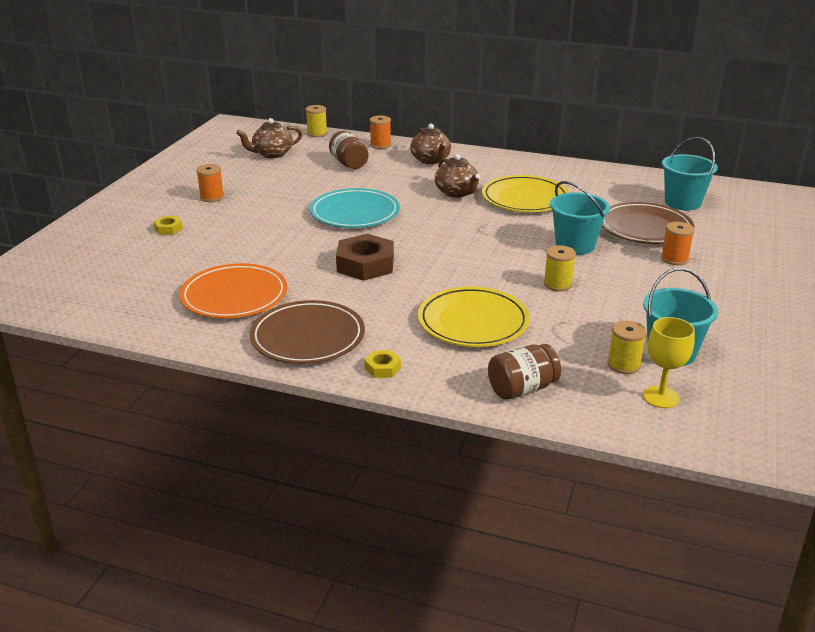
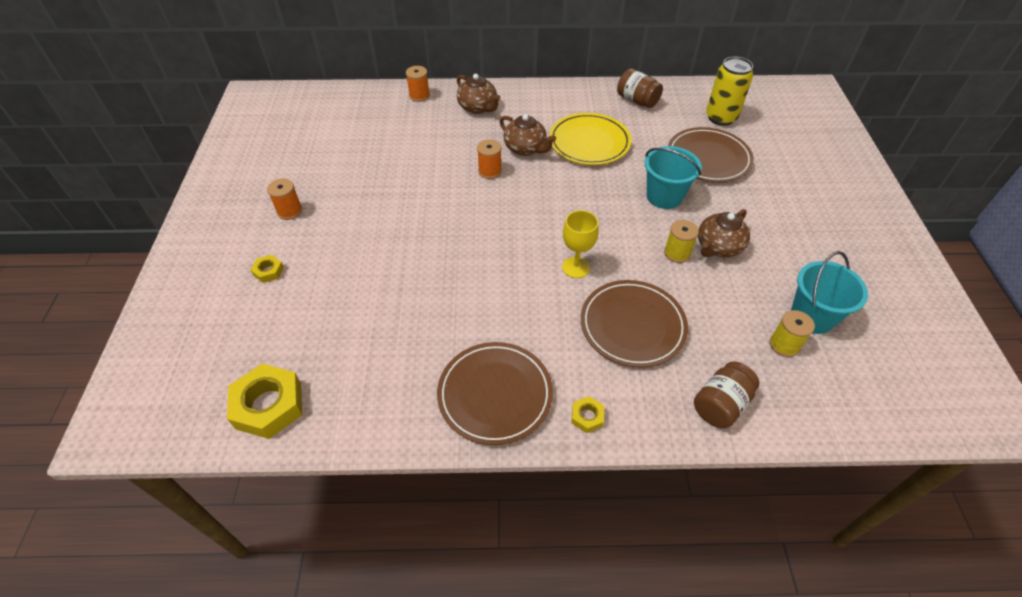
camera: 20 degrees left, 20 degrees up
(113, 303) = (268, 405): none -> yellow nut
(234, 296) = (391, 355): orange plate -> none
(272, 154) = (318, 131): brown teapot -> brown teapot (718, 247)
(317, 133) = (348, 91): yellow spool -> none
(349, 163) = (403, 129): brown jar -> brown jar (637, 100)
(355, 213) = (446, 200): turquoise plate -> none
(365, 264) = (495, 273): brown nut -> none
(473, 322) = (632, 325): yellow plate -> brown plate
(660, 397) = (833, 377): yellow goblet -> yellow goblet (576, 267)
(674, 259) = (752, 193): orange spool -> orange spool (490, 171)
(682, 203) = (721, 117): turquoise bucket -> yellow can

